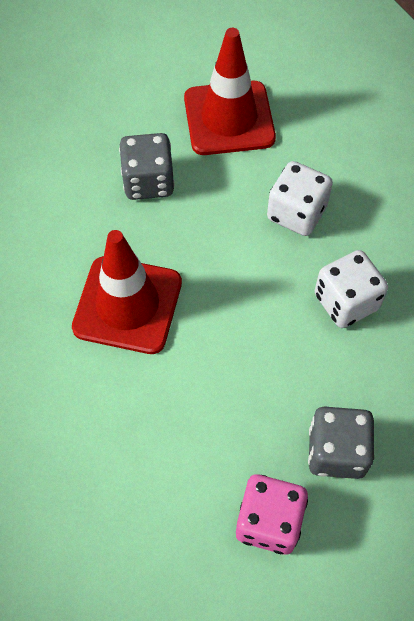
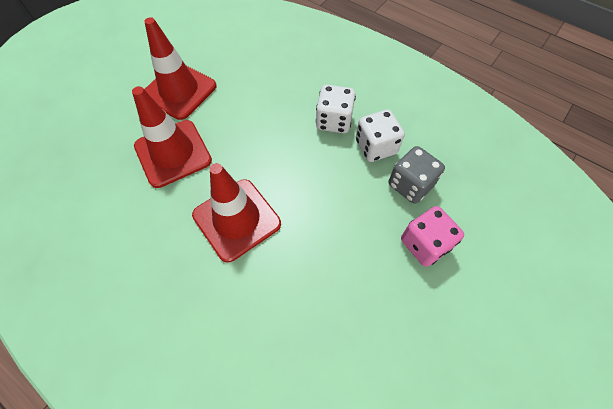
camera: 50 degrees left, 0 degrees up
(148, 182) = (173, 153): grey dice -> red traffic cone
(296, 213) = (265, 104): white dice -> white dice (375, 147)

